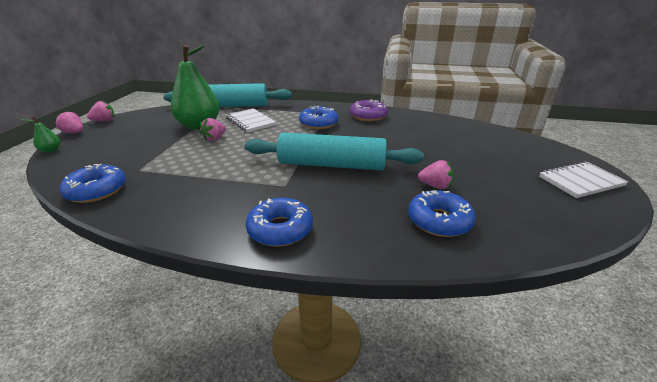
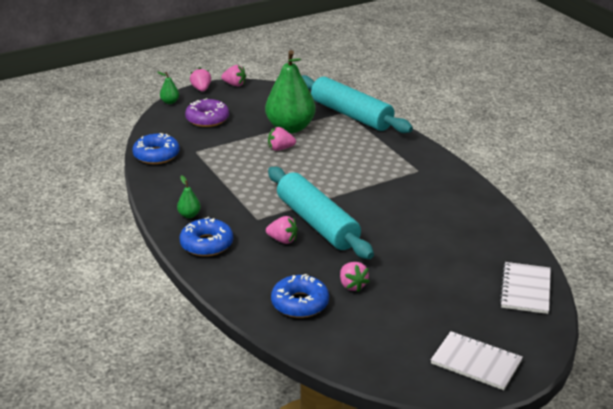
camera: 50 degrees right, 0 degrees up
(218, 217) = (189, 215): none -> green pear
(250, 121) = (336, 144): white notebook -> white notebook (525, 289)
(318, 123) = (388, 178): blue donut -> none
(332, 188) = (282, 240): none -> pink strawberry
(368, 116) = (452, 196): purple donut -> purple donut (207, 119)

